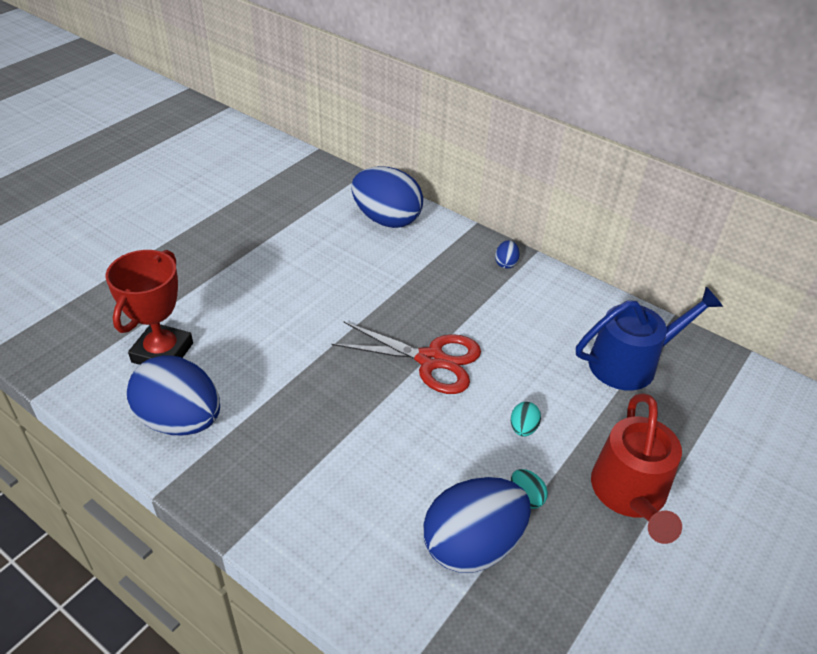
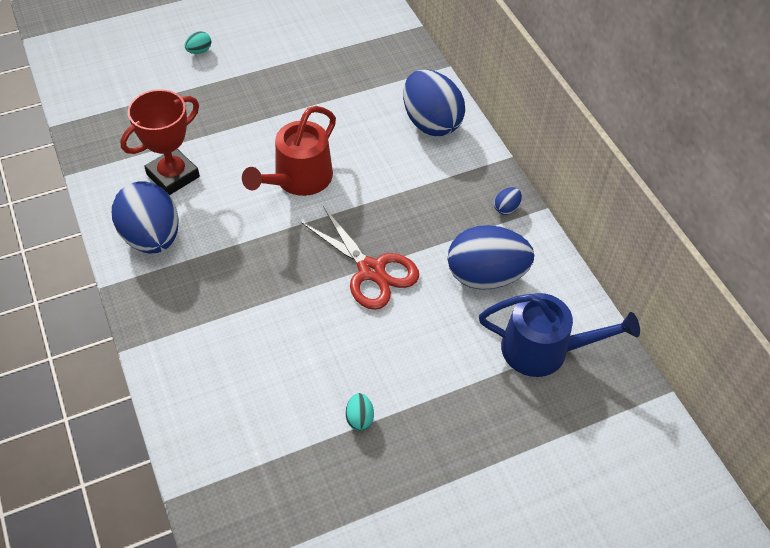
camera: 30 degrees right, 10 degrees up
(472, 545) = (291, 433): blue egg -> blue egg (485, 276)
(523, 428) = (401, 363): turquoise egg -> turquoise egg (199, 51)
(630, 494) = (446, 457): red watering can -> red watering can (298, 179)

